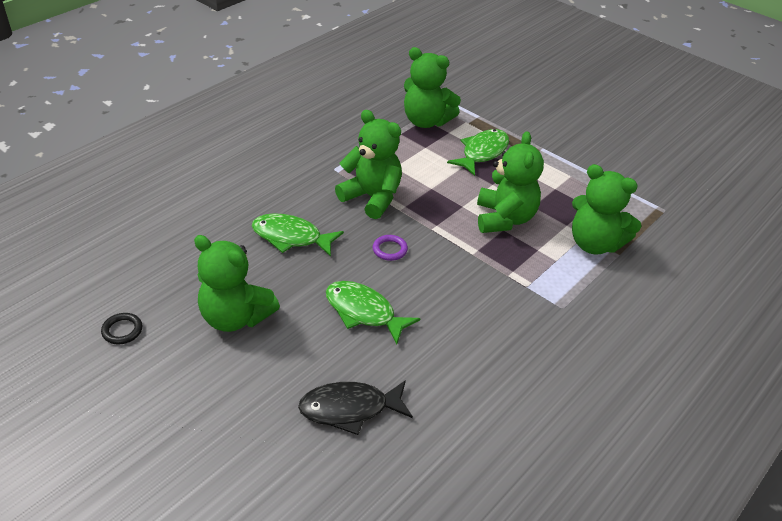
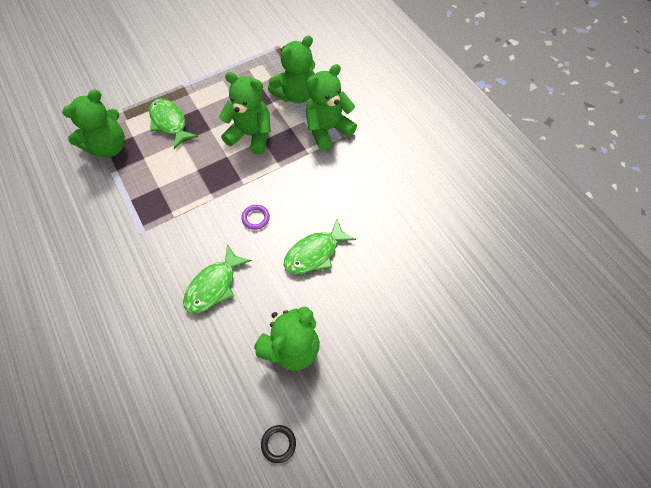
camera: 70 degrees left, 20 degrees up
(350, 409) = (401, 285): black fish -> none
(372, 198) = (190, 214): green teddy bear -> green teddy bear (327, 129)

